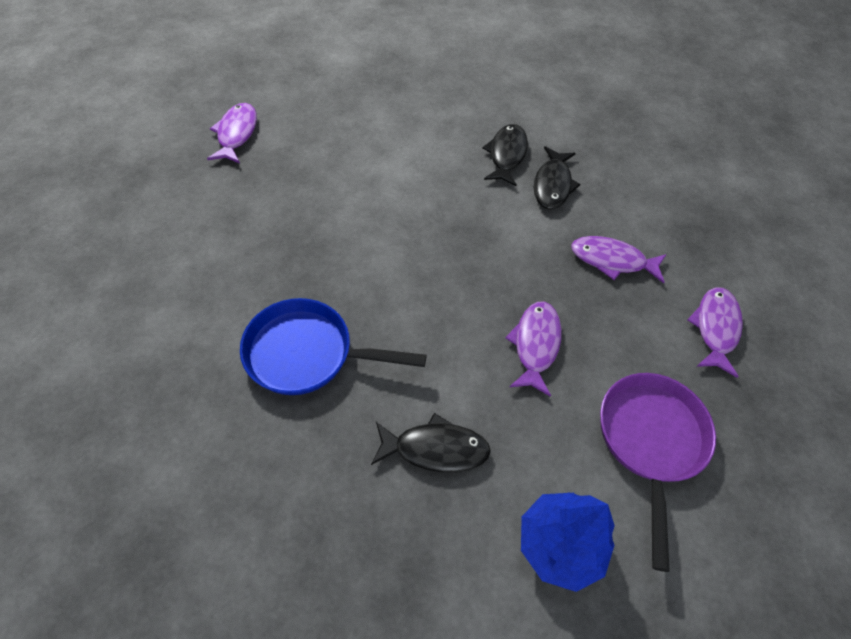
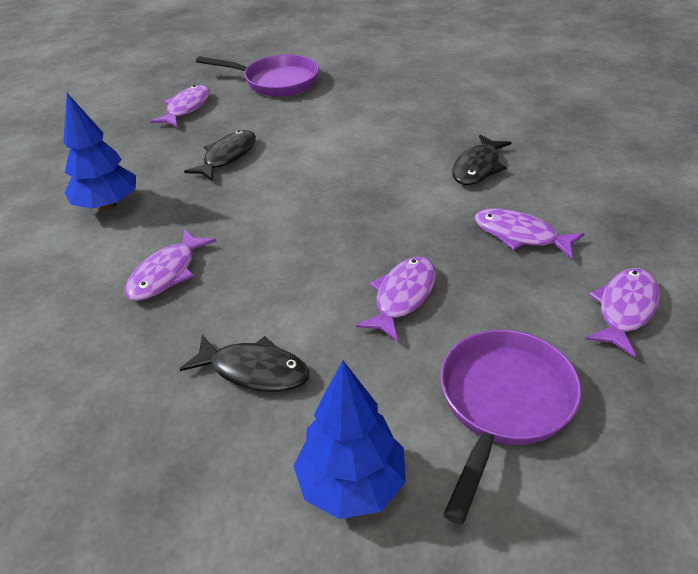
camera: 20 degrees right, 15 degrees down
(208, 276) = (108, 205): none -> blue tree
(307, 353) = (166, 273): blue pan -> purple fish
(319, 89) = (276, 82): none -> purple pan
(506, 155) = (438, 140): black fish -> black fish (227, 156)

